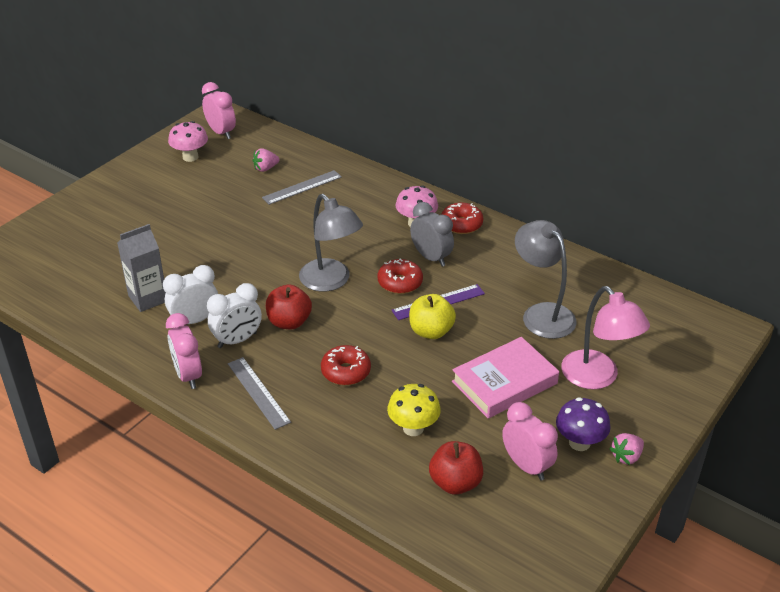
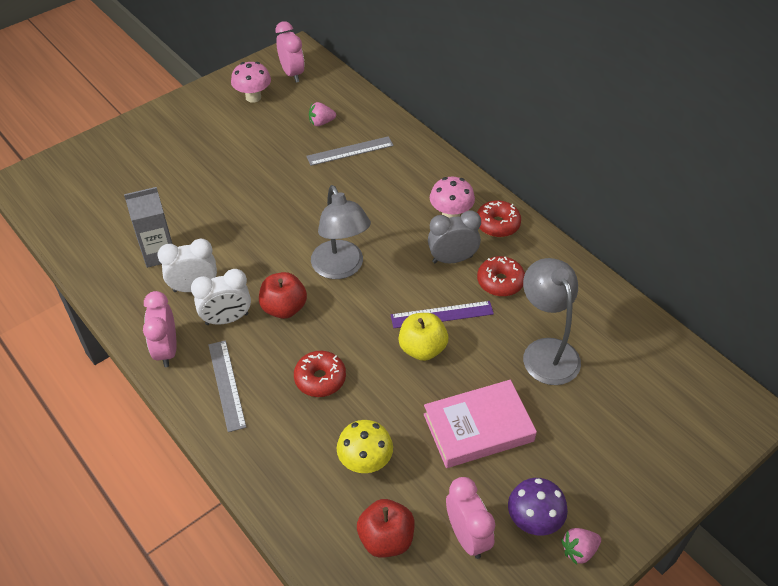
camera: 15 degrees right, 10 degrees up
(400, 283) = (410, 283): red donut -> red donut (500, 282)
(431, 258) = (452, 259): grey clock -> grey clock turned 75 degrees counterclockwise
(597, 378) = (580, 444): pink lamp -> none

